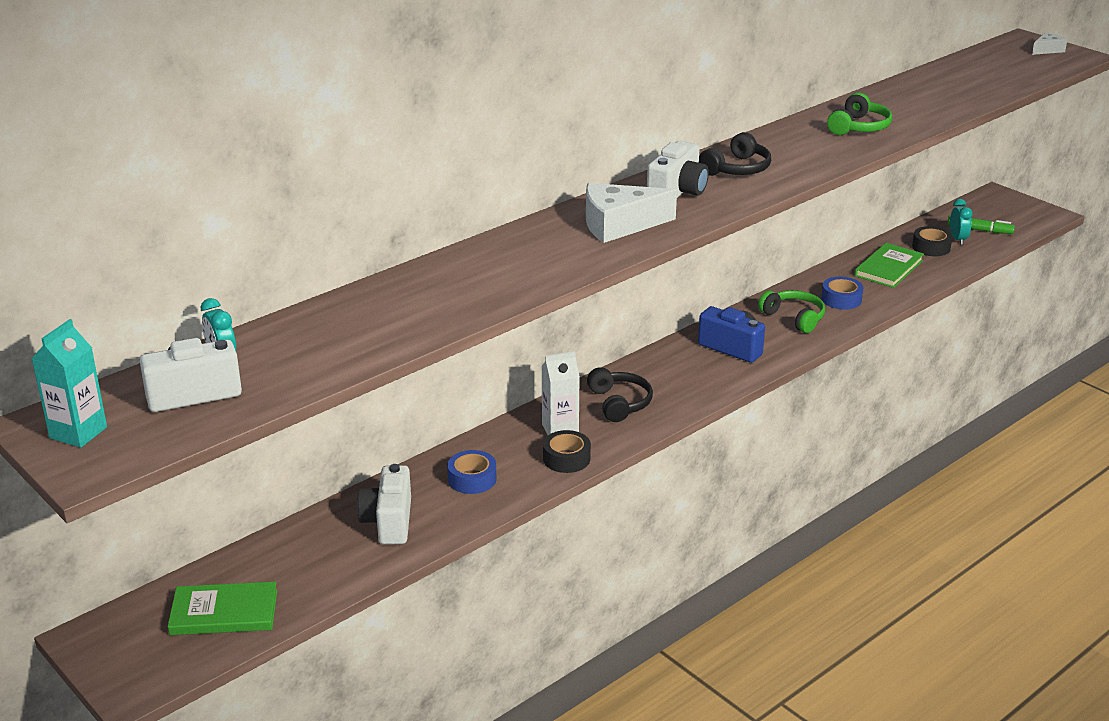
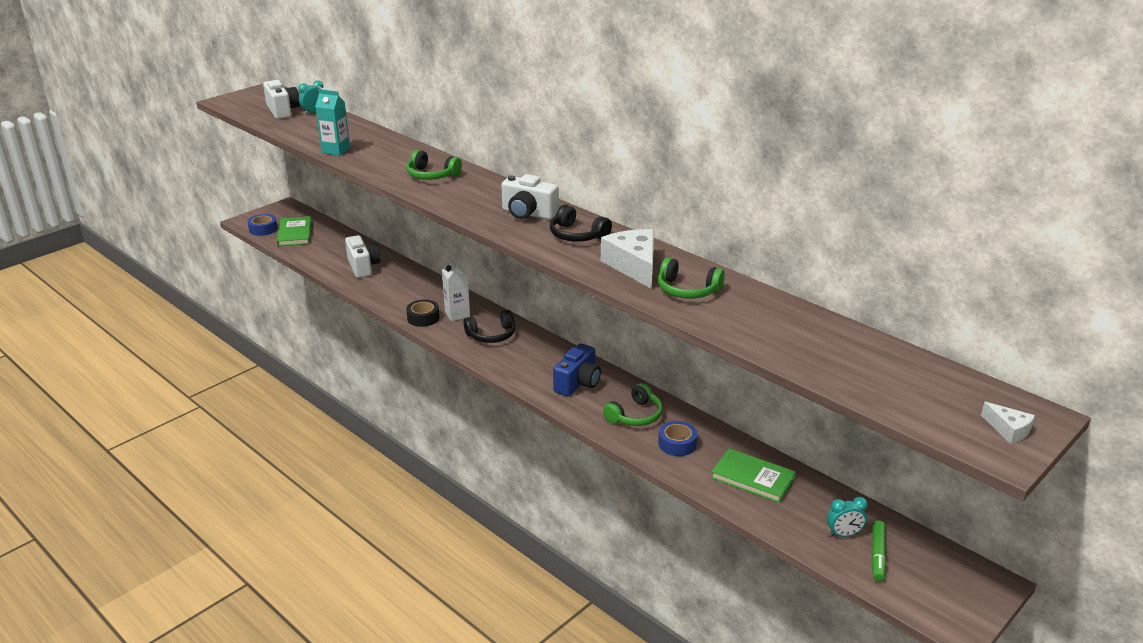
camera: 85 degrees right, 0 degrees up
(78, 433) = (256, 96): turquoise carton -> turquoise carton (336, 151)
(388, 522) = (363, 267): white camera -> white camera turned 75 degrees clockwise
(472, 479) = (403, 288): blue tape -> blue tape (263, 229)
(543, 251) = (431, 175): none -> green headphones
(619, 225) = (471, 196): white cheese -> white cheese (634, 266)
(931, 247) = (814, 512): black tape -> none

